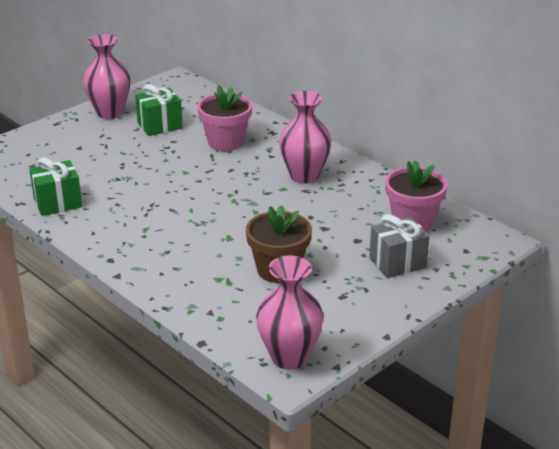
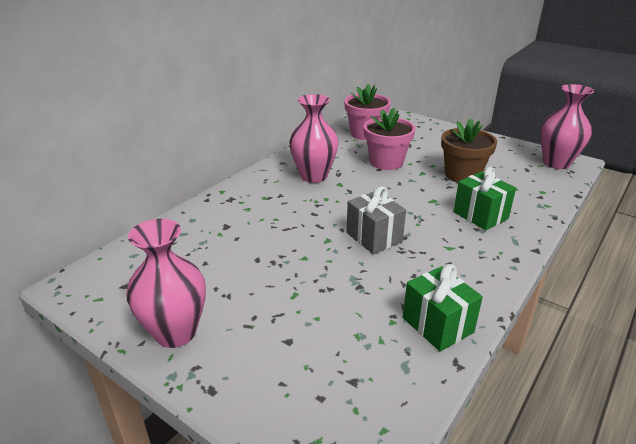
camera: 100 degrees left, 0 degrees up
(160, 125) = (217, 276): green gift -> green gift (480, 215)
(225, 142) = (255, 223): pink flower pot -> pink flower pot (386, 162)
(397, 263) = (420, 136): grey gift -> grey gift (374, 237)

